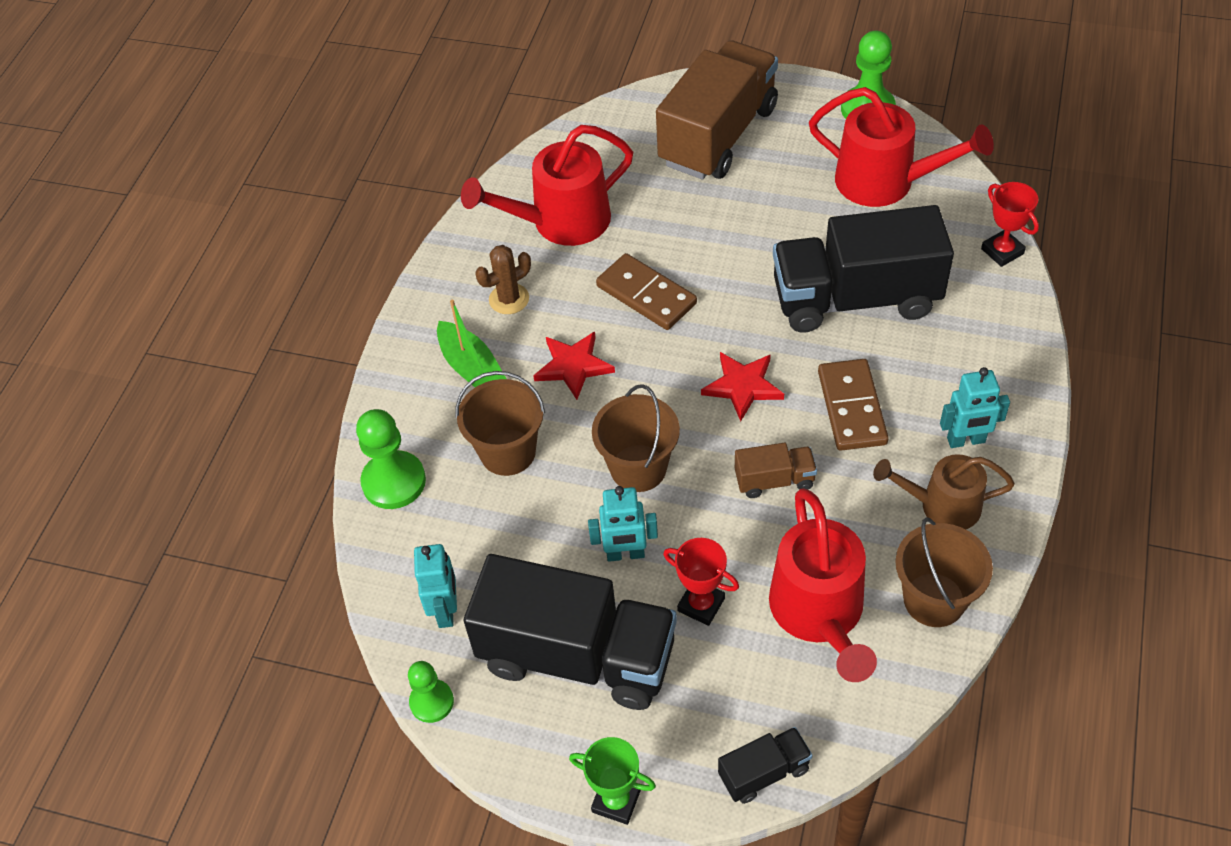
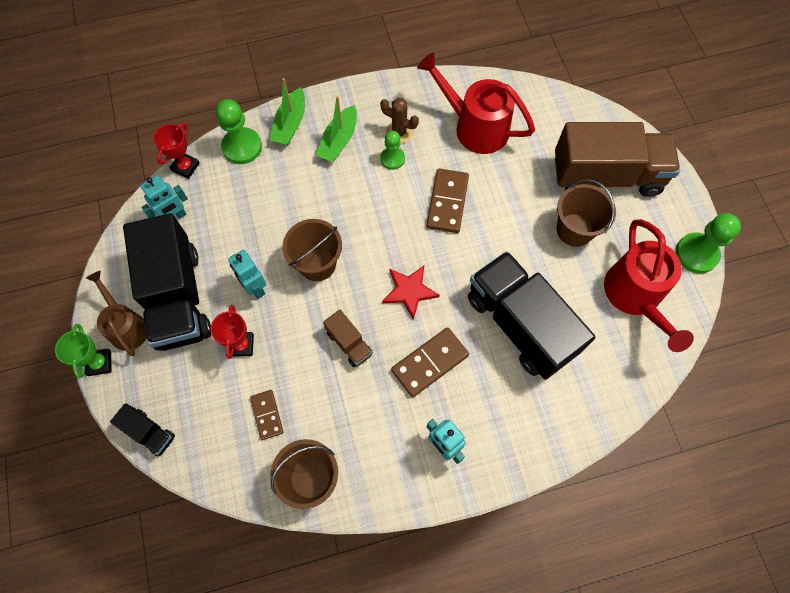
camera: 55 degrees right, 15 degrees up
(402, 411) = (290, 124): none -> green boat
(431, 702) = (118, 241): green pawn -> green pawn (392, 159)
(508, 452) = (291, 191): brown bucket -> brown bucket (574, 230)
(573, 366) = (370, 191): red star -> none
(820, 614) = (267, 415): red watering can -> brown domino
(941, 506) = (383, 452): brown watering can -> brown watering can (126, 326)
(1002, 251) = (622, 400): red trophy -> red trophy (185, 167)

